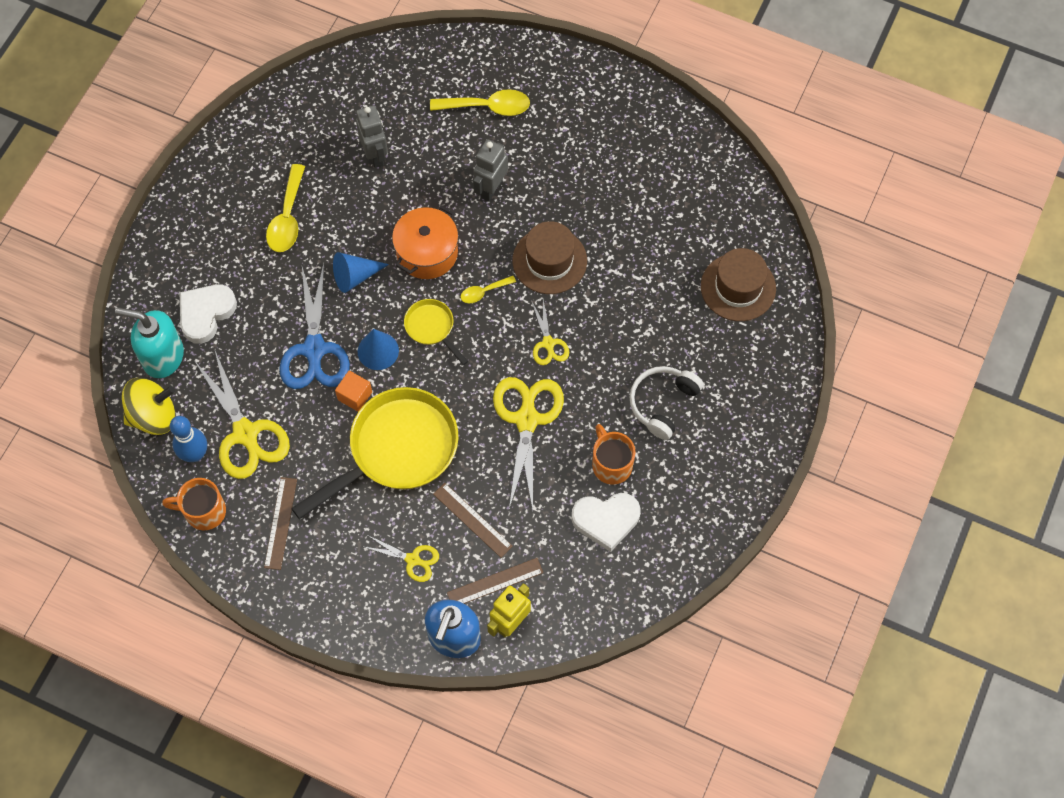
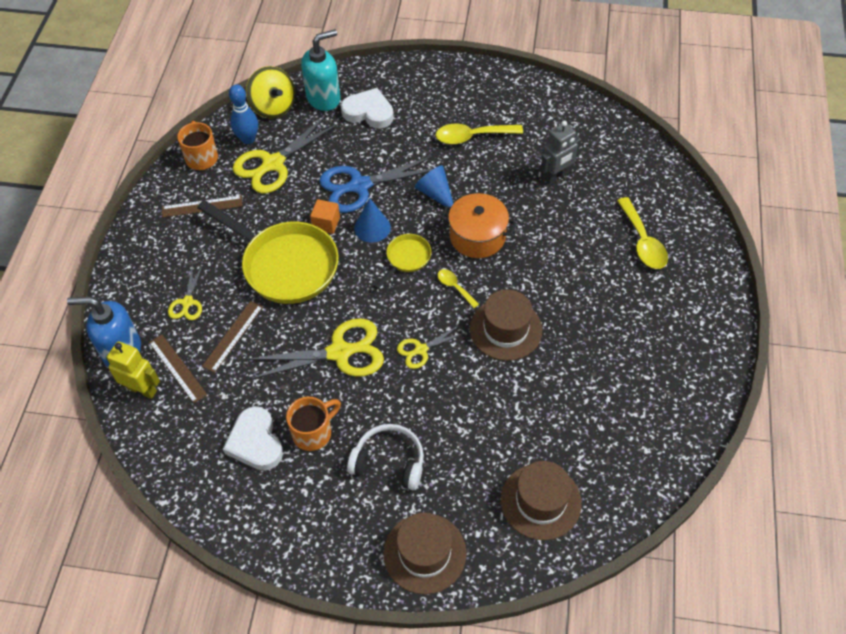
camera: 75 degrees right, 10 degrees down
(163, 357) = (324, 98): turquoise soap dispenser -> turquoise soap dispenser turned 60 degrees clockwise
(491, 188) = (560, 266): grey robot -> none
(761, 396) = (424, 553): none -> brown hat

